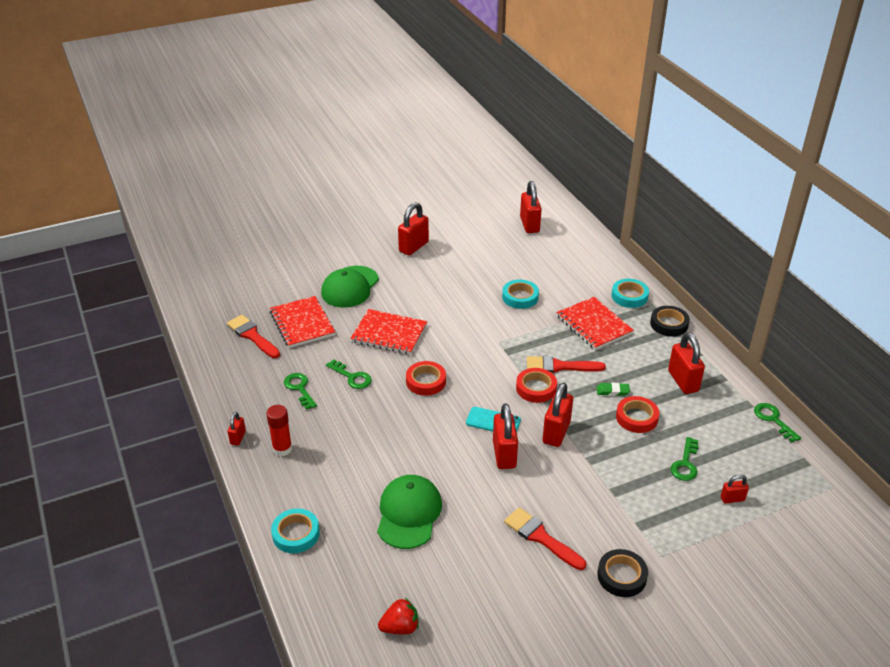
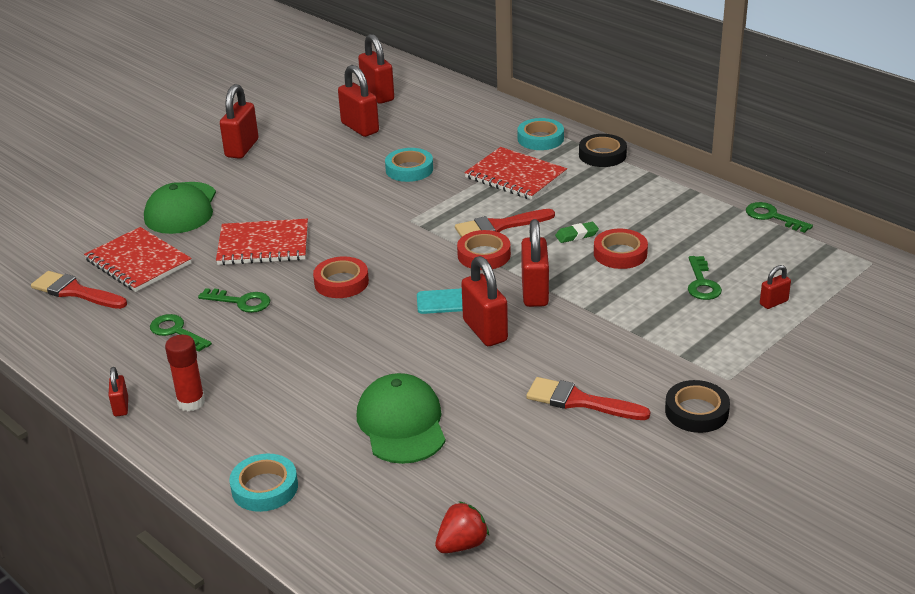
camera: 20 degrees left, 5 degrees down
(683, 381) = (651, 205): red padlock -> red padlock (360, 128)

